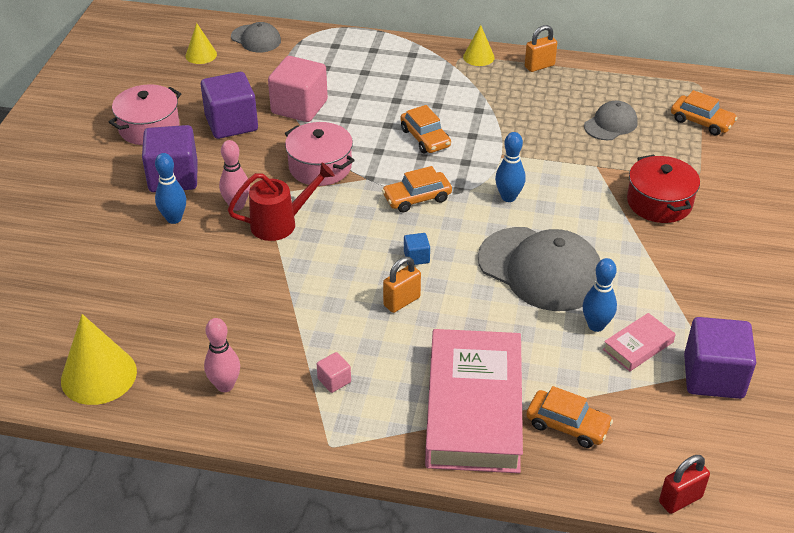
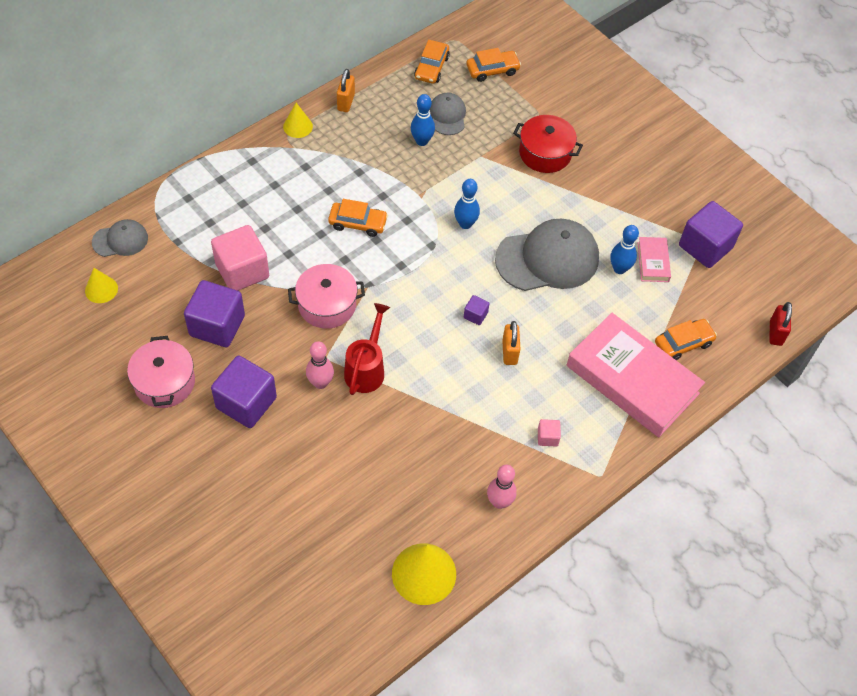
camera: 55 degrees left, 15 degrees up
(174, 219) = (296, 431): blue bowling pin -> blue bowling pin (422, 141)
(416, 257) = (475, 315): blue cube -> purple cube
(417, 198) = (417, 273): orange car -> orange car (431, 67)

